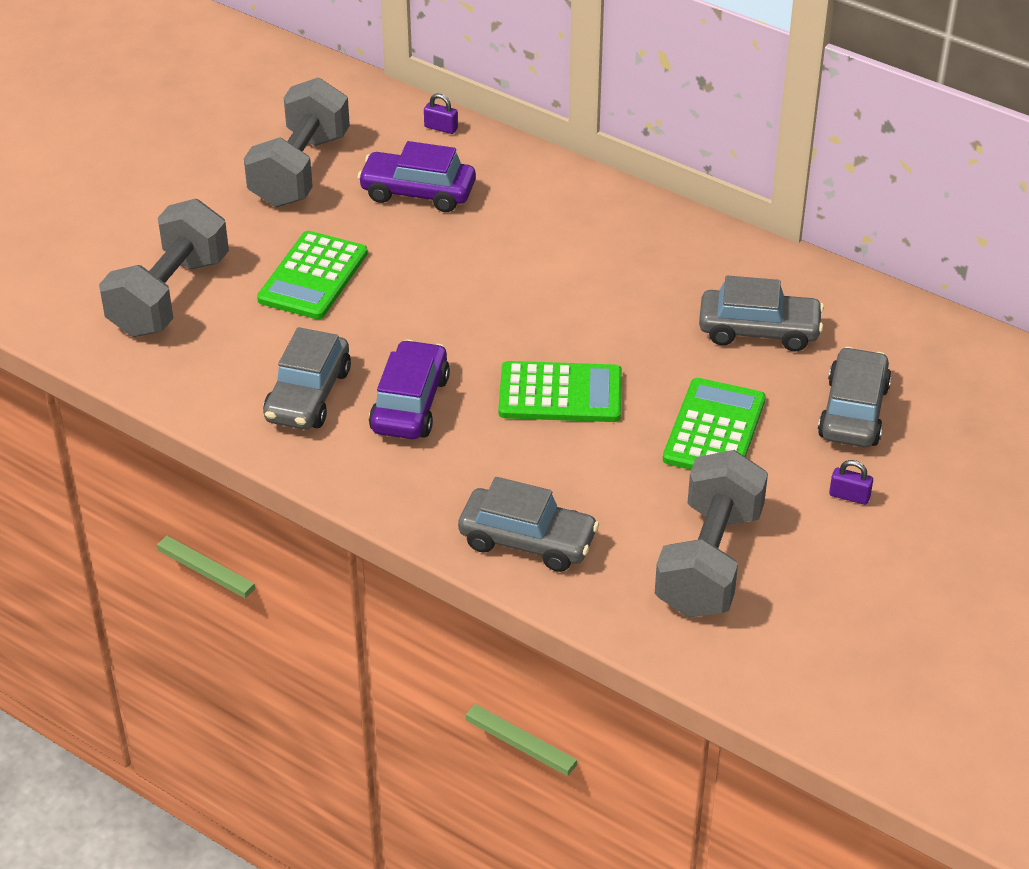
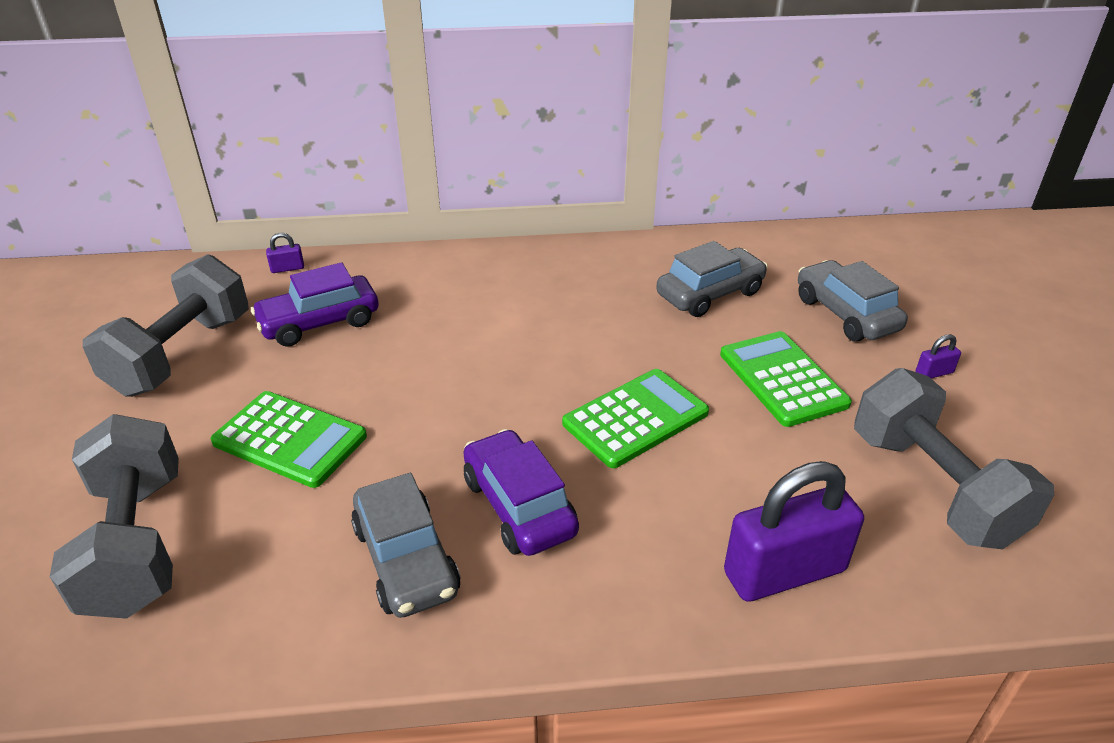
camera: 40 degrees left, 5 degrees down
(300, 170) = (181, 354): grey dumbbell -> grey dumbbell turned 45 degrees clockwise
(313, 276) = (290, 439): green calculator -> green calculator turned 45 degrees counterclockwise
(527, 541) = (784, 572): grey car -> purple padlock

